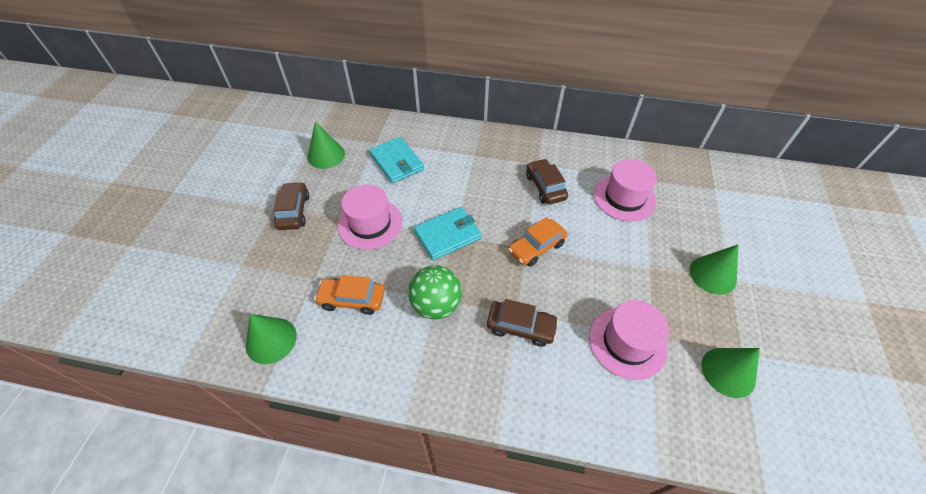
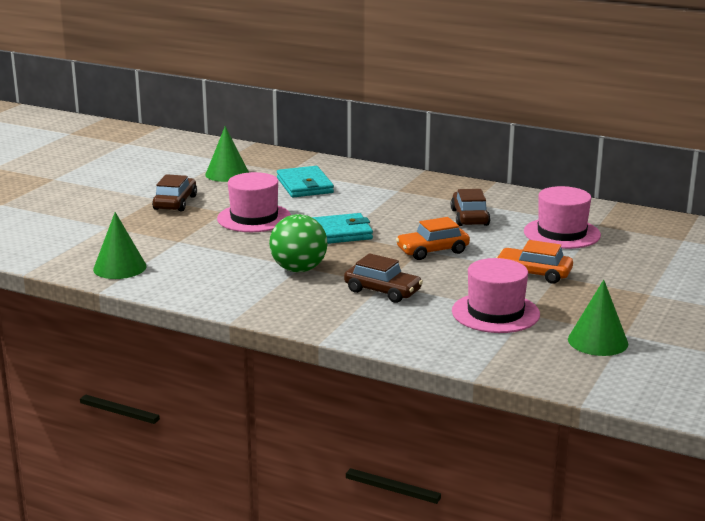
camera: 15 degrees right, 30 degrees down
(352, 299) = (212, 256): orange car -> orange car (533, 273)
(712, 274) = (630, 289): green cone -> none

